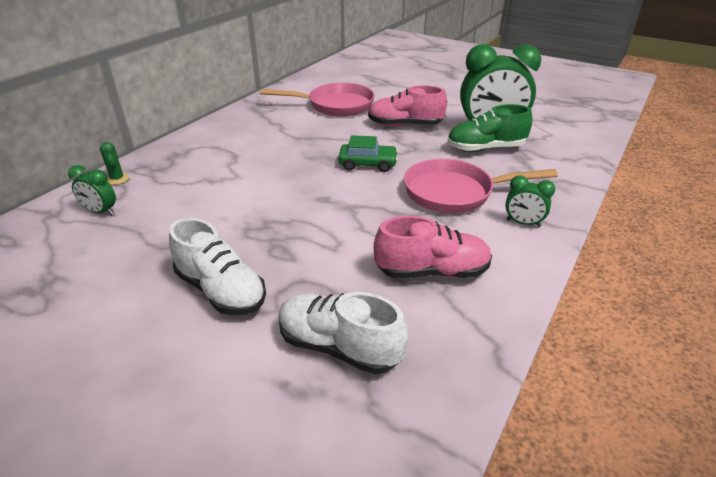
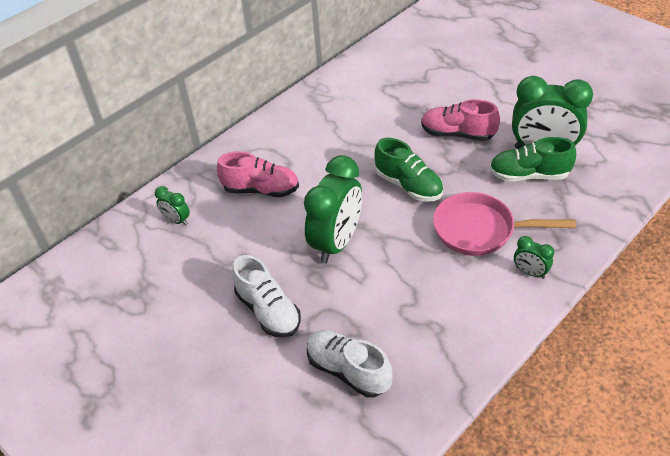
camera: 15 degrees right, 10 degrees up
(117, 179) = (188, 183): green cactus -> none
(298, 216) = (336, 243): none -> green clock
(335, 105) = (393, 98): pink pan -> none
(368, 164) = (408, 185): green car -> green shoe
(432, 271) = (434, 314): pink shoe -> pink shoe (261, 190)

